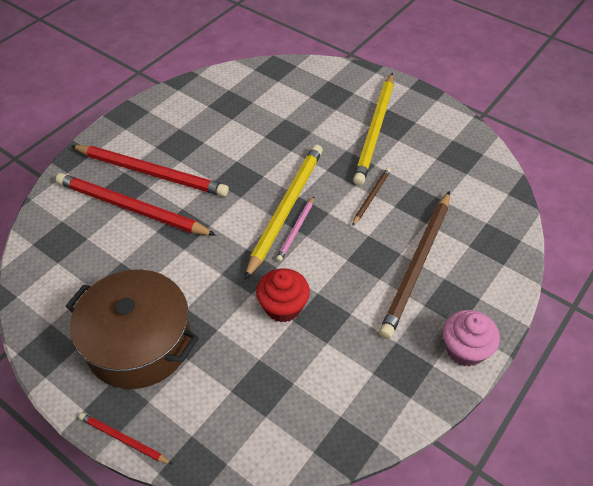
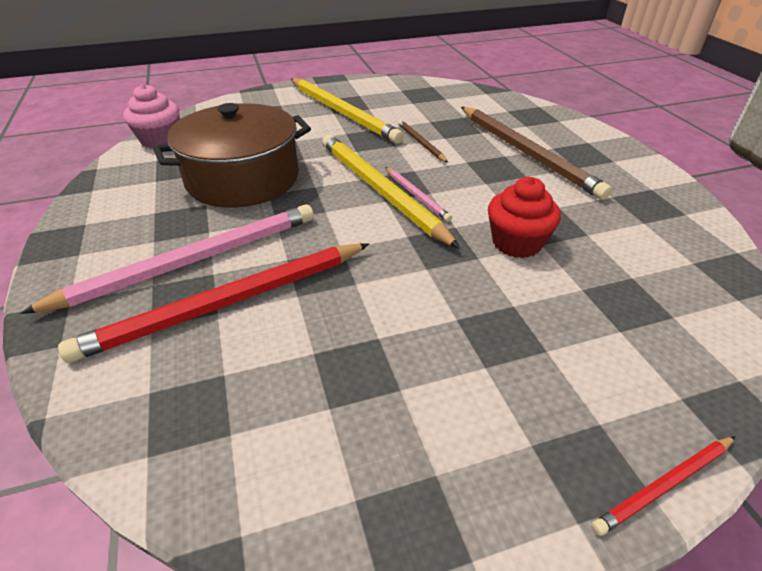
camera: 55 degrees left, 10 degrees down
(139, 342) = (483, 391): brown pot -> brown pot (243, 179)
(151, 173) = (192, 261): red pencil -> pink pencil
(465, 349) = (641, 168): pink cupcake -> pink cupcake (160, 140)

